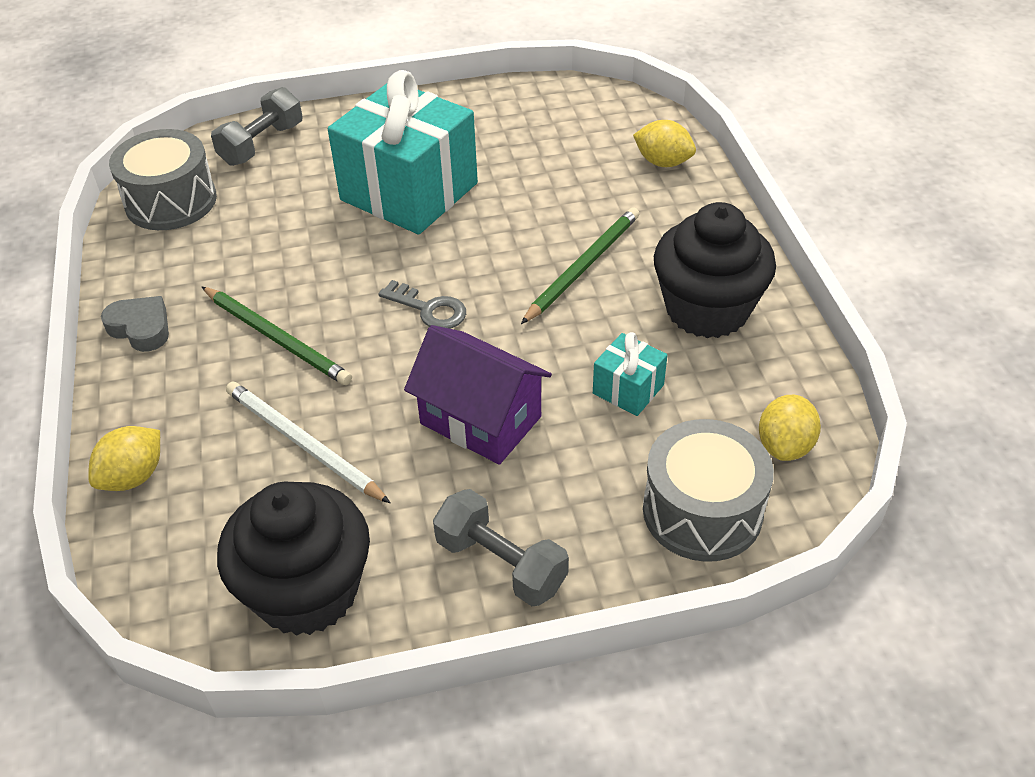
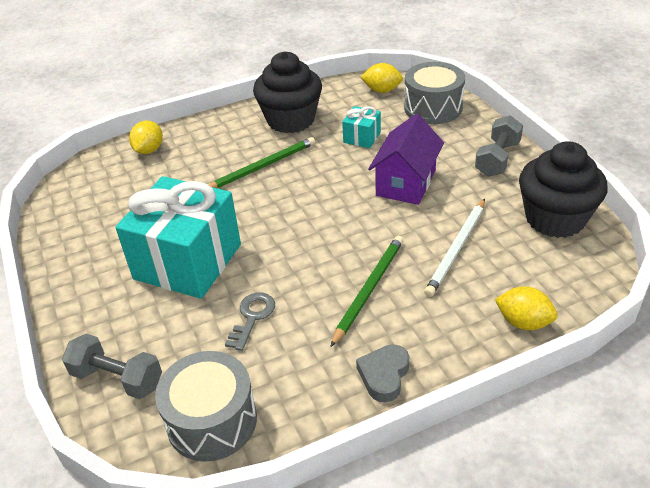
camera: 100 degrees left, 5 degrees down
(429, 309) = (318, 222): grey key -> grey key (252, 317)
(583, 267) = (262, 166): green pencil -> green pencil turned 120 degrees clockwise

